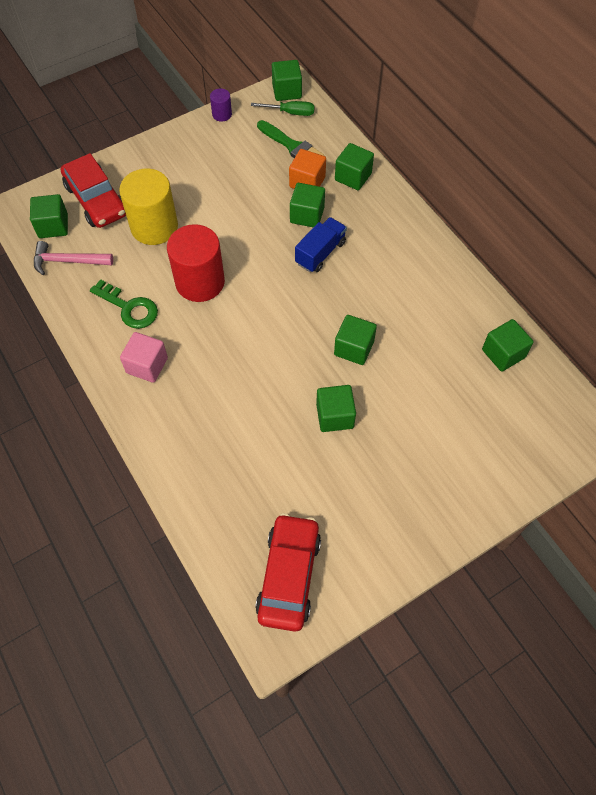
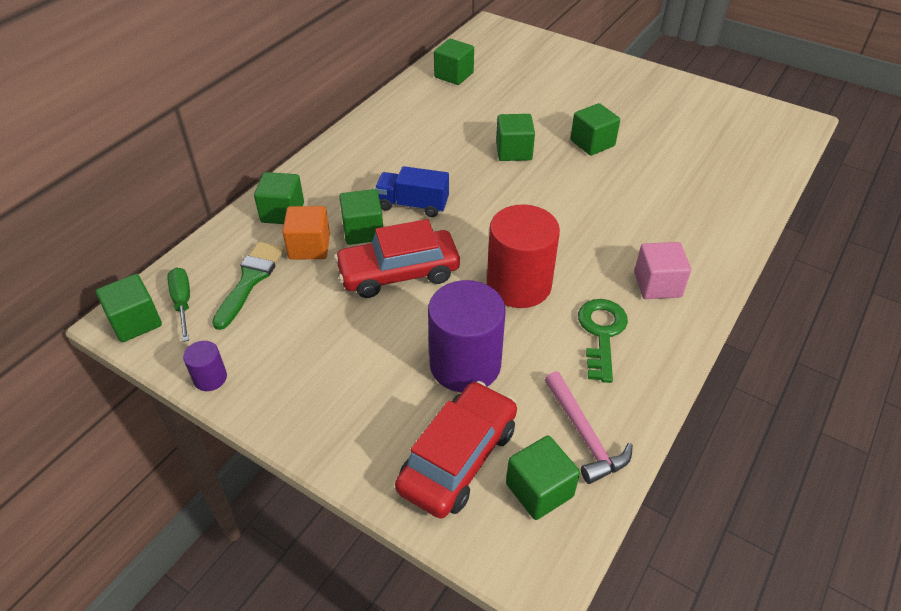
camera: 115 degrees left, 15 degrees down
(154, 227) = (465, 364): yellow cylinder -> purple cylinder
(289, 576) = (747, 128): red car -> red car (399, 273)

